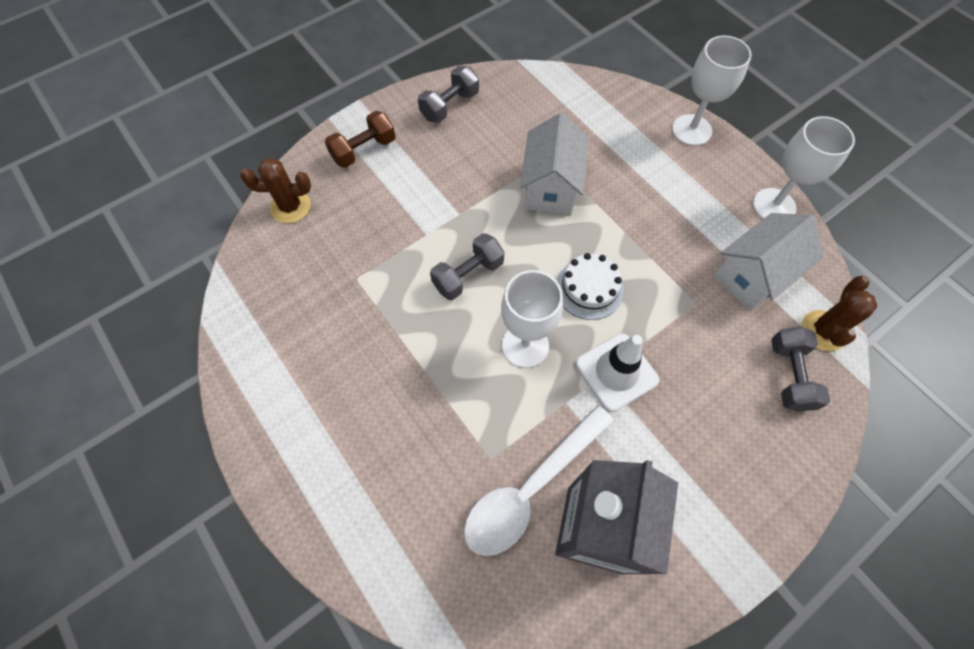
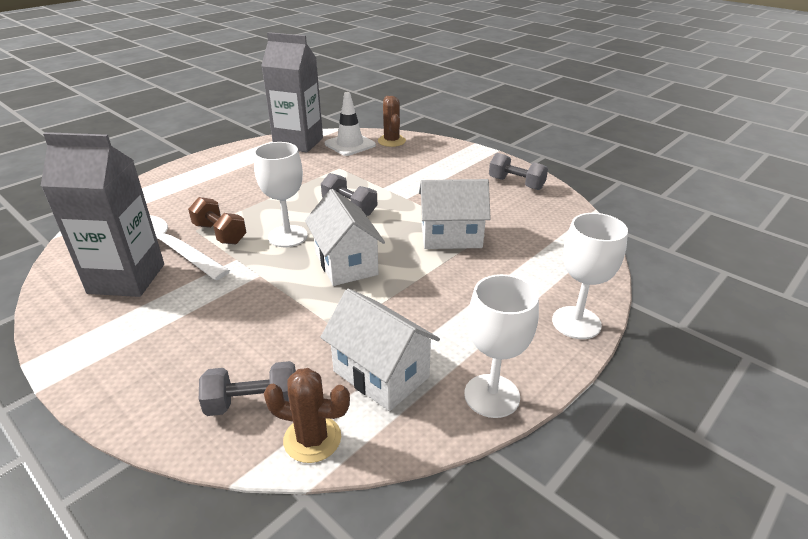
camera: 80 degrees right, 30 degrees down
(252, 327) = (298, 143): none -> grey carton
(364, 150) = (451, 157): brown dumbbell -> brown dumbbell (220, 234)
(589, 289) = (346, 263): white cake -> white house
(616, 372) = (262, 282): white traffic cone -> white traffic cone (350, 144)

